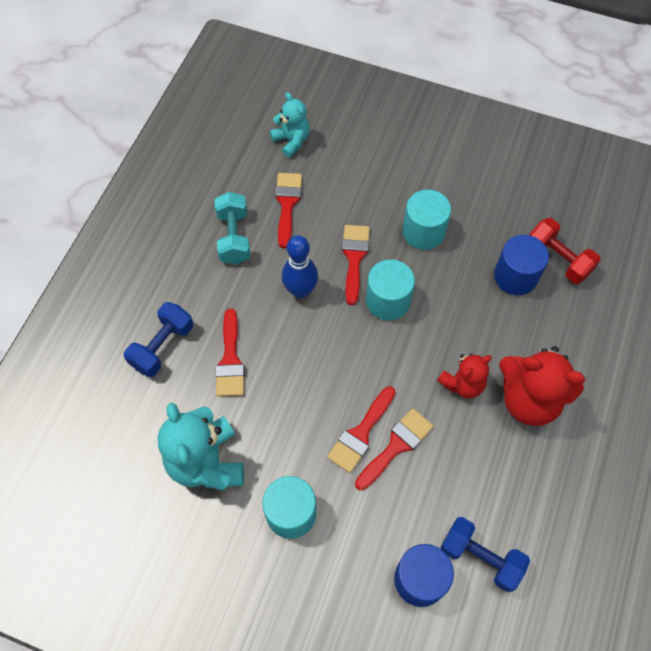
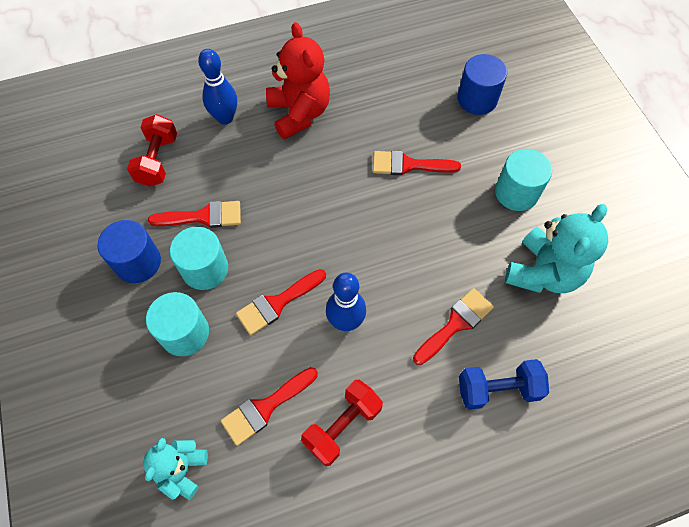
camera: 130 degrees left, 0 degrees up
(234, 237) = (342, 426): turquoise dumbbell -> red dumbbell
(360, 434) = (421, 191): red brush -> red brush (203, 216)
(388, 301) = (297, 249): turquoise cylinder -> turquoise cylinder (185, 333)
(462, 383) = (323, 156): red teddy bear -> none
(480, 557) = (432, 79): blue dumbbell -> none
(515, 276) = (198, 178): blue cylinder -> blue cylinder (138, 262)
(569, 336) = (225, 118): none -> blue bowling pin

